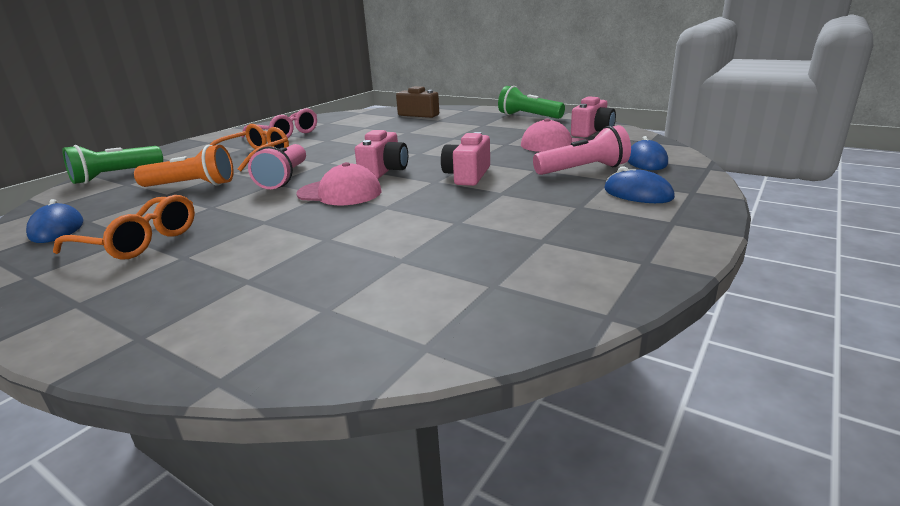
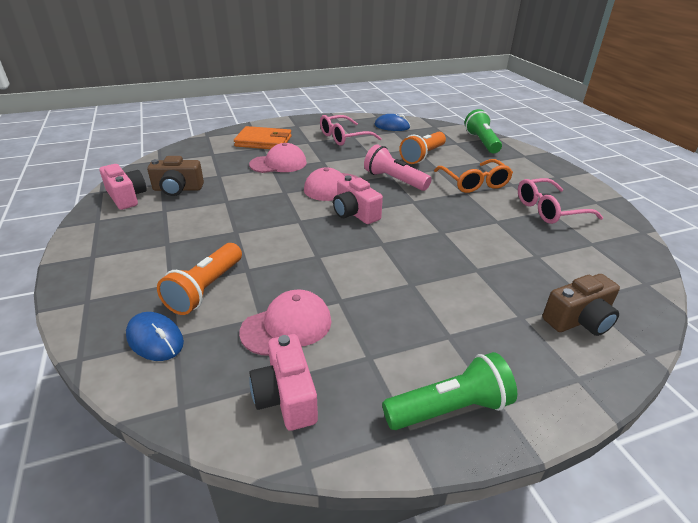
camera: 125 degrees right, 10 degrees up
(139, 241) = (344, 137): orange glasses -> pink glasses
(209, 293) = (263, 141): none -> orange wallet
(305, 241) = (278, 163): none -> pink cap
(467, 175) = (288, 236): pink camera -> pink camera (126, 197)
(486, 262) = (178, 189): none -> brown camera
(583, 170) = (206, 289): pink flashlight -> orange flashlight
(637, 194) = (133, 276): blue mouse -> none

